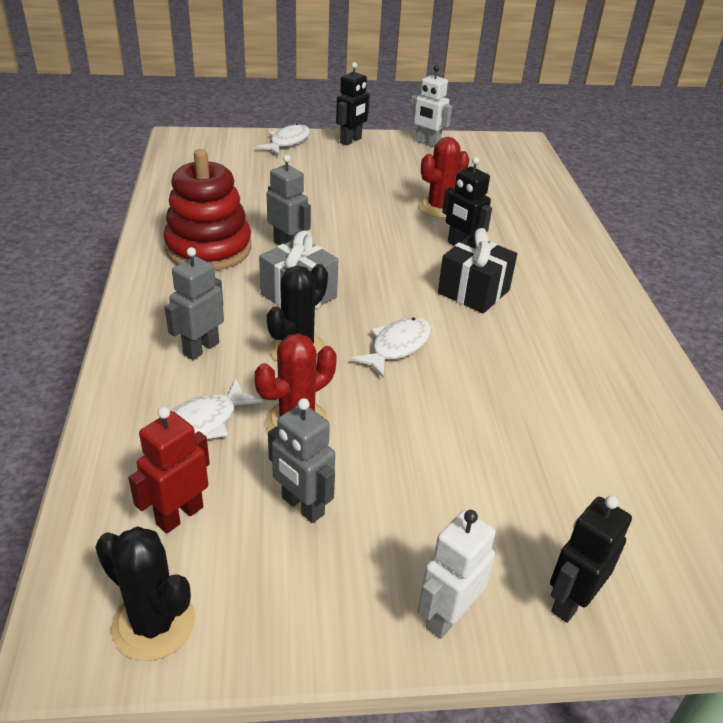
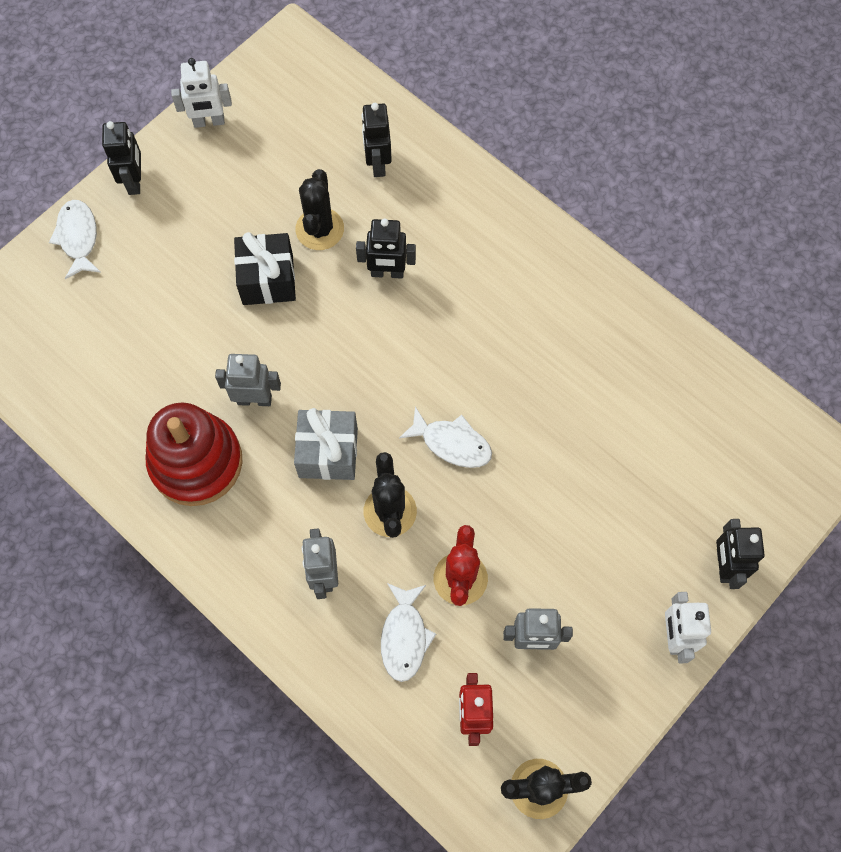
camera: 40 degrees left, 30 degrees up
(397, 346) = (452, 443): white fish -> white fish turned 120 degrees clockwise
(439, 208) = (319, 229): red cactus -> black cactus
(473, 292) = (447, 327): black gift -> black gift (268, 279)
(518, 204) = (377, 163): none -> black robot

